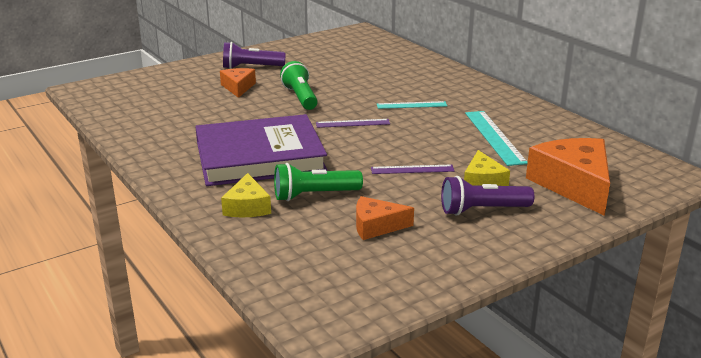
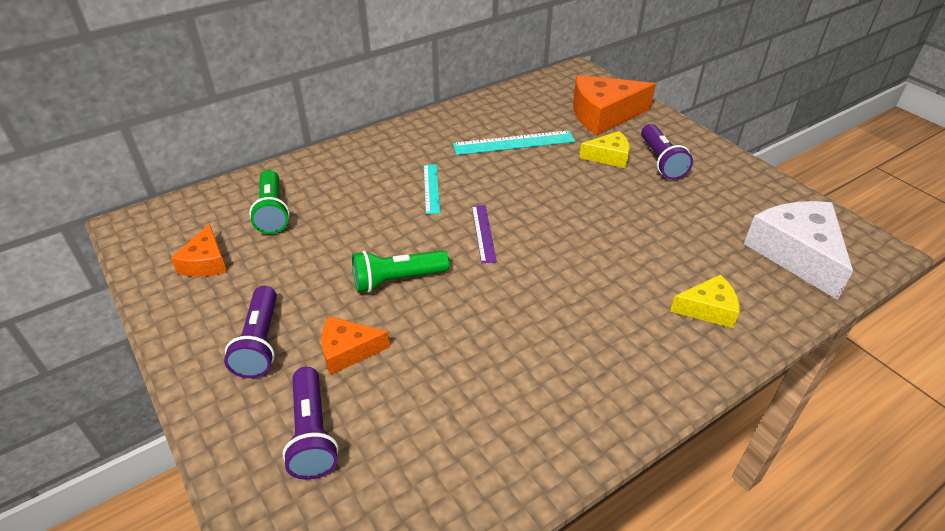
camera: 90 degrees left, 15 degrees up
(180, 83) = (312, 433): none -> purple flashlight
(259, 156) = (584, 308): purple book -> none
(314, 195) = (666, 259): green flashlight -> green flashlight (273, 212)
(318, 268) = (796, 254): none -> white cheese
(376, 226) = (711, 219): orange cheese -> orange cheese (206, 262)
(412, 169) = (593, 194): purple ruler -> none

